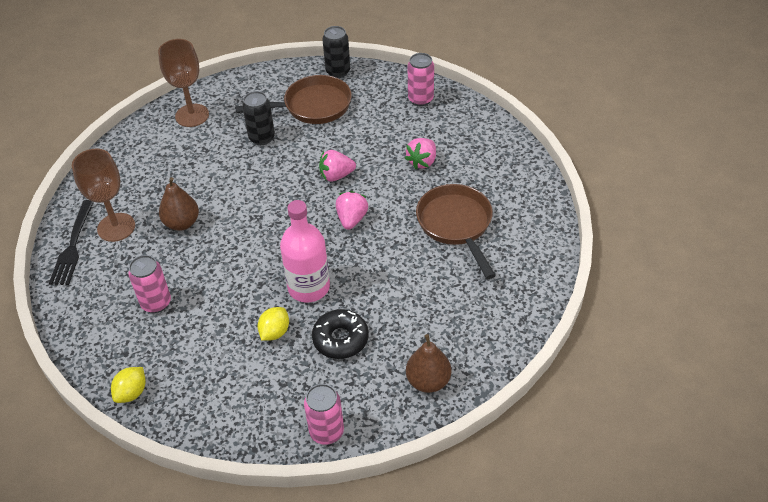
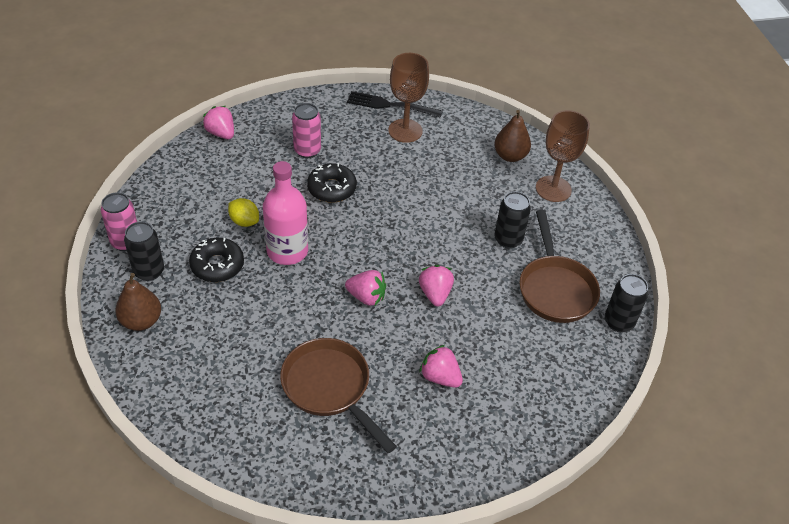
camera: 95 degrees right, 0 degrees up
(132, 393) = (221, 133): yellow lemon -> pink strawberry
(182, 223) = (398, 172): brown pear -> brown pear (510, 156)
(214, 270) = (332, 188): none -> black donut
(363, 396) = (149, 271): none -> black can
(420, 99) = (555, 398): pink can -> none
(456, 225) = (330, 388): brown pan -> brown pan turned 120 degrees counterclockwise

